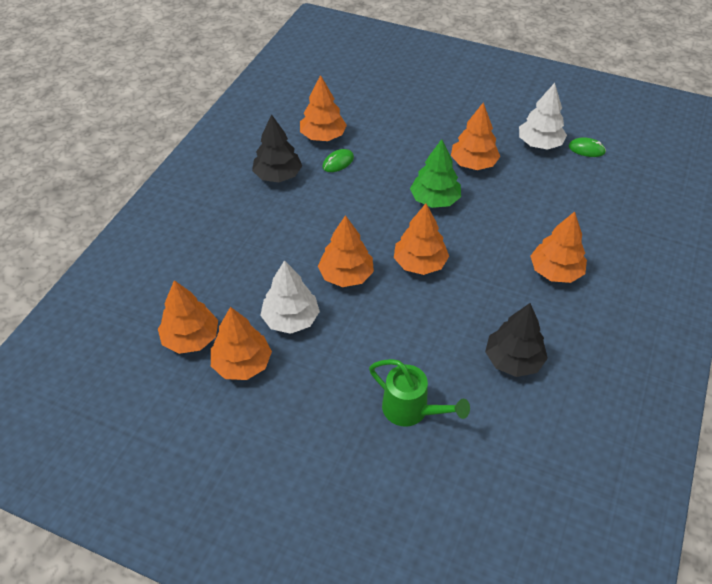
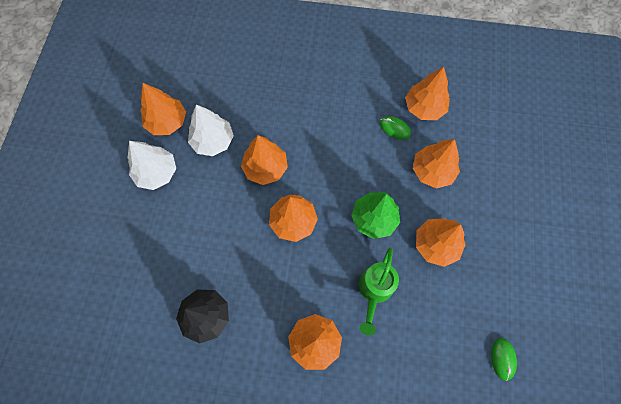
camera: 75 degrees right, 20 degrees up
(191, 338) = (183, 84): orange tree -> orange tree (432, 171)
(278, 175) = (362, 88): black tree -> none
(411, 410) = (145, 245): green watering can -> green watering can (374, 290)
(539, 144) = (491, 306): white tree -> white tree (156, 173)

